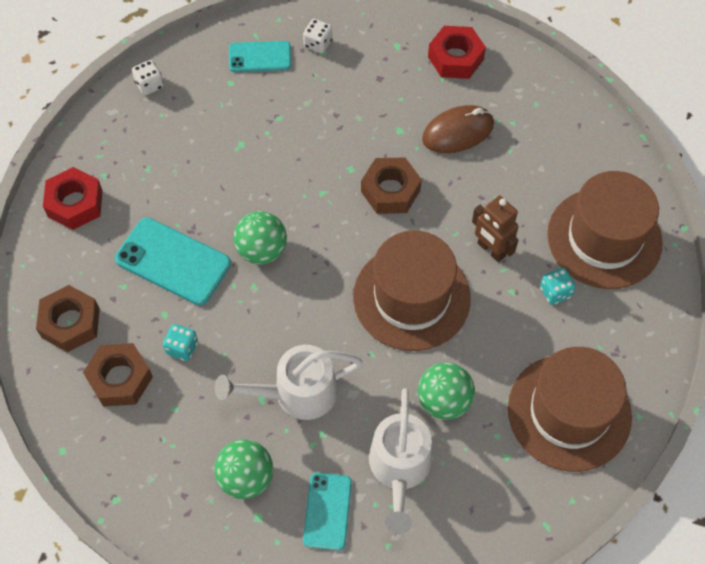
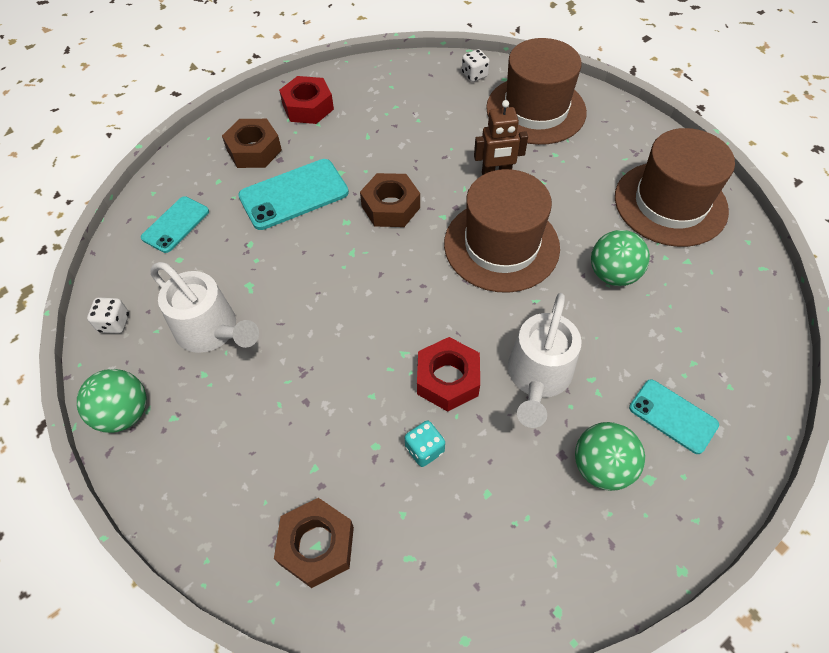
camera: 55 degrees left, 5 degrees down
(75, 203) = (181, 463): red nut -> red nut (447, 379)
(120, 379) = (418, 529): brown nut -> brown nut (254, 150)
(173, 261) = (324, 406): turquoise phone -> turquoise phone (294, 194)
(262, 250) = (372, 327): green ball -> green ball (124, 413)
(318, 44) = (205, 179): white dice -> white dice (474, 75)
(399, 469) = (660, 339): white watering can -> white watering can (212, 331)
(458, 132) = (374, 139): brown mouse -> none
(555, 292) = (561, 158): turquoise dice -> none

